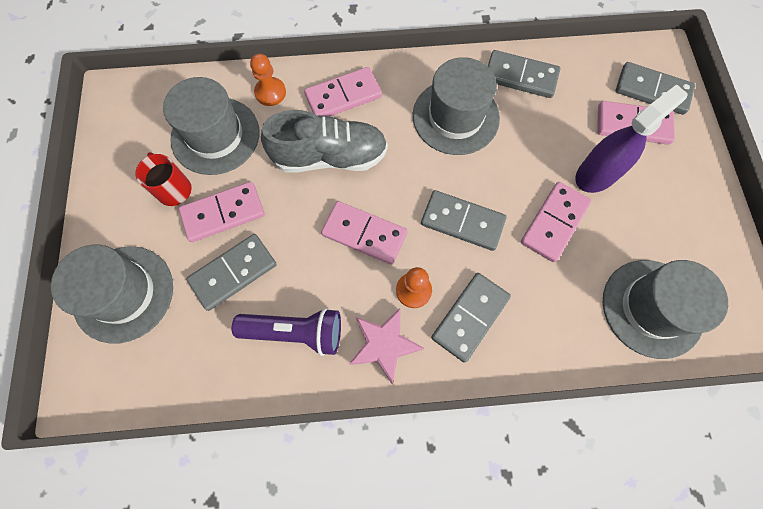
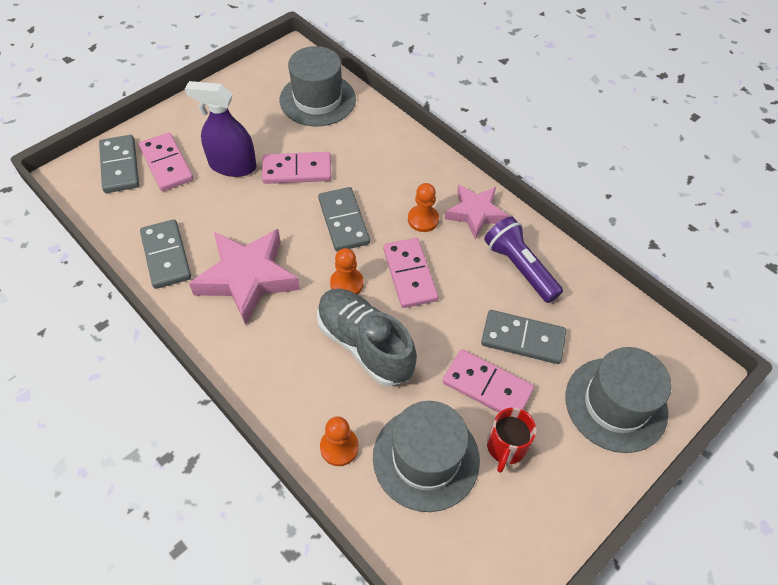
camera: 130 degrees left, 15 degrees down
(343, 96) = (292, 378): pink domino -> none
(394, 181) = (346, 283): none -> orange pawn
(455, 117) = (247, 278): grey hat -> pink star
(470, 317) = (411, 180): grey domino -> none

